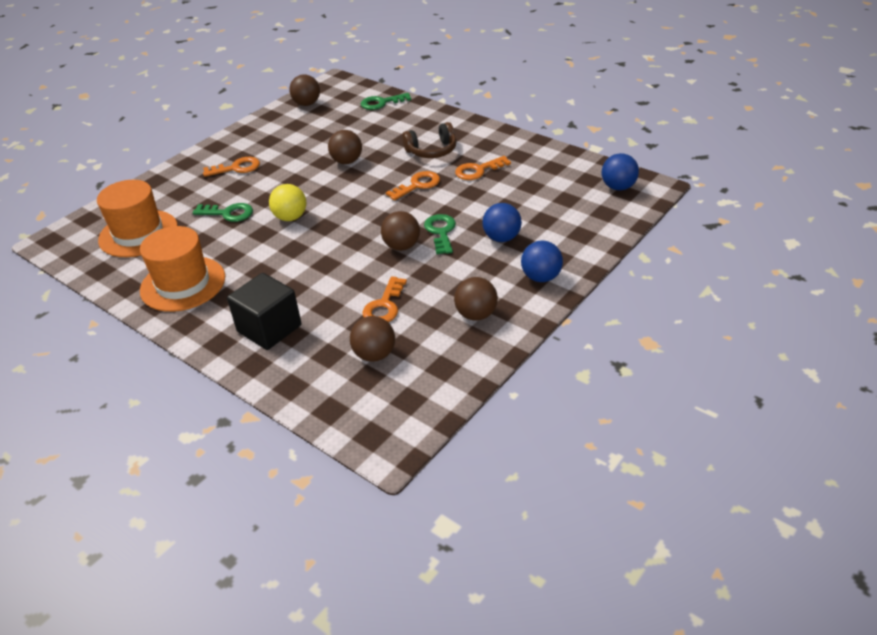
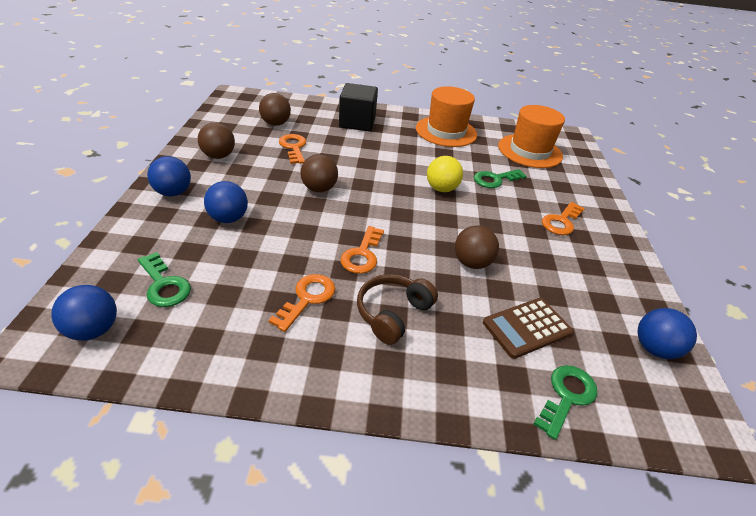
camera: 140 degrees right, 0 degrees up
(307, 104) = (654, 348): brown ball -> blue ball
(361, 126) = (526, 327): none -> brown calculator
(441, 232) = (294, 209): green key -> green key (164, 285)

